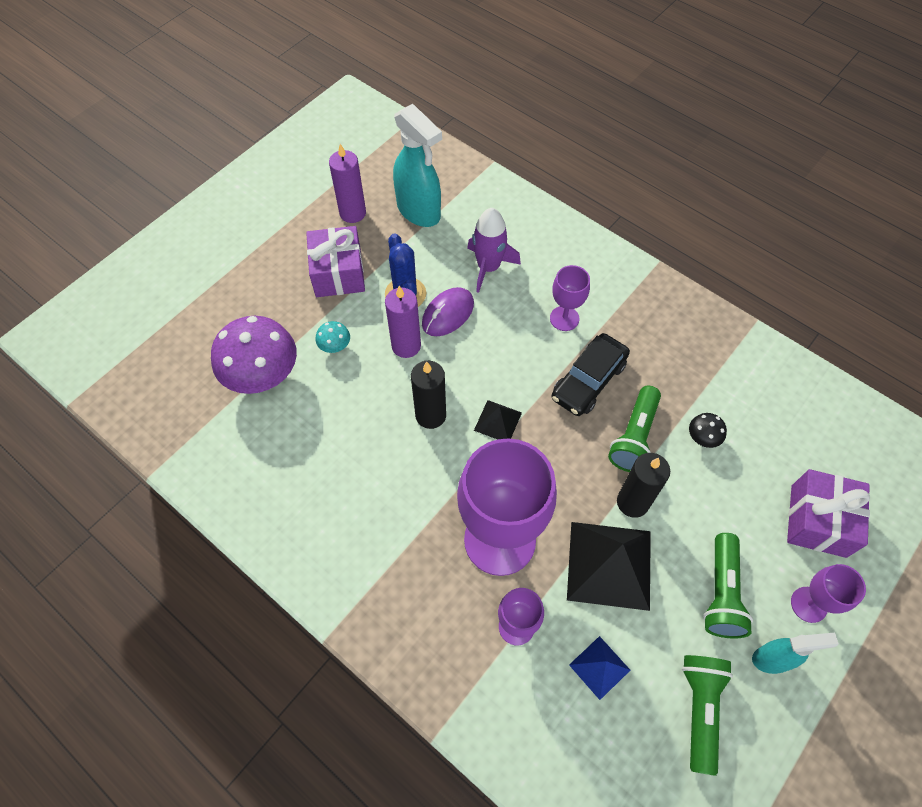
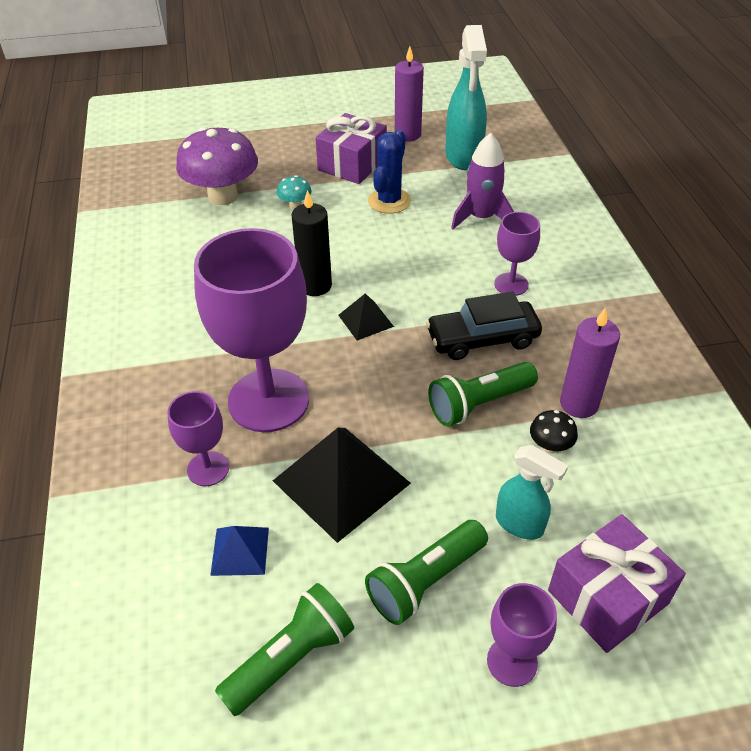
camera: 40 degrees right, 15 degrees down
(406, 346) = (350, 232): purple candle -> purple candle (579, 404)
(448, 314) = (409, 230): purple mouse -> none
(632, 502) = (419, 450): black candle -> none
(772, 659) = (415, 677): turquoise spray bottle -> turquoise spray bottle (520, 524)

